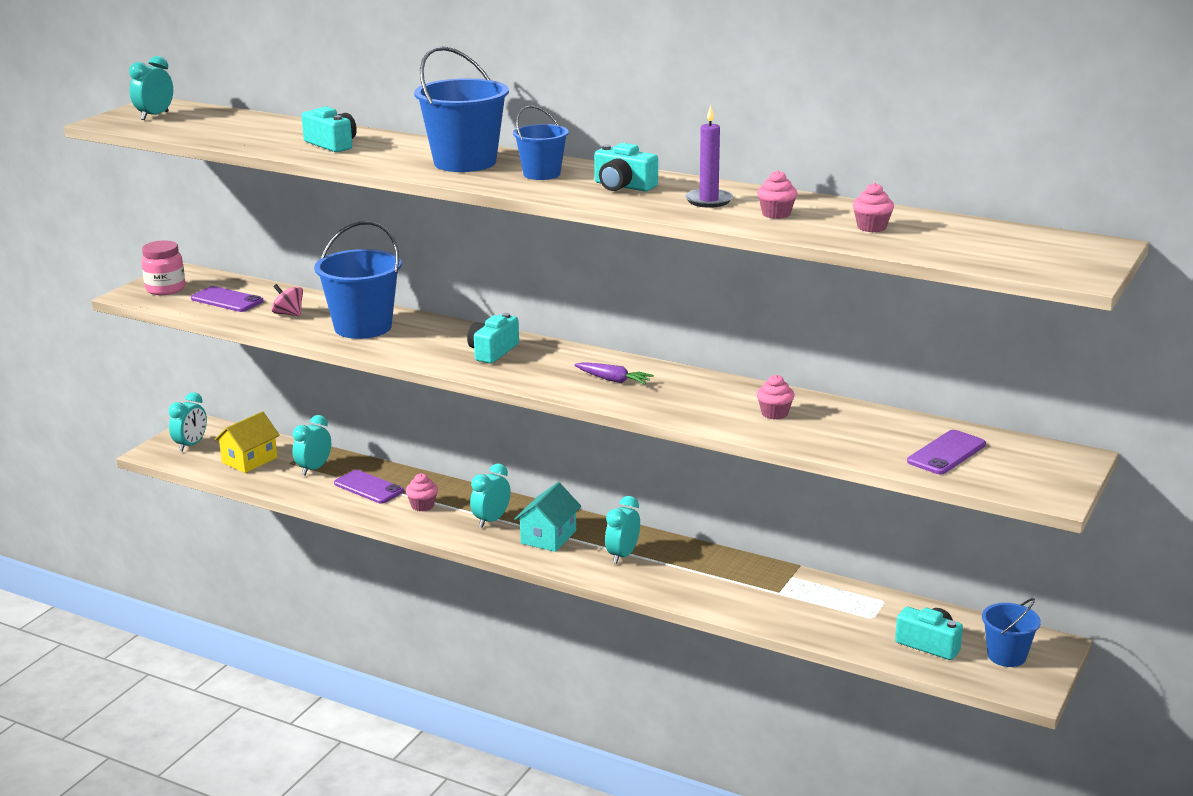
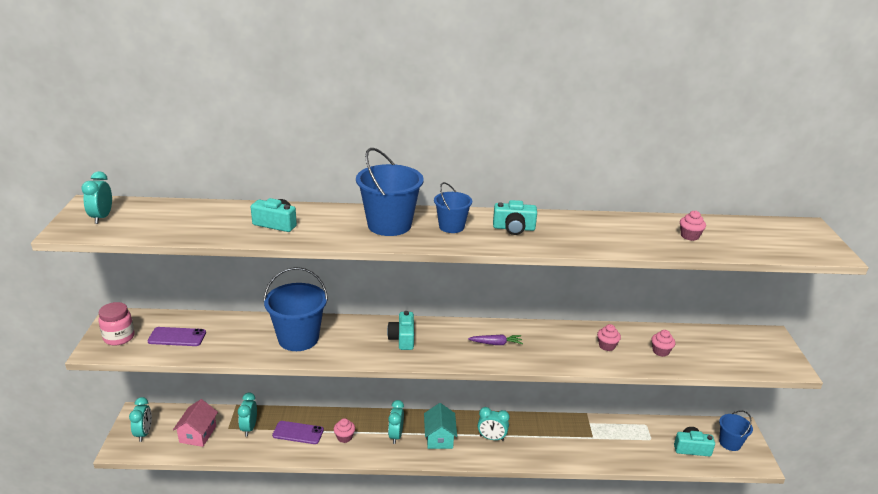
camera: 30 degrees left, 5 degrees up
(249, 460) = (198, 434): yellow house -> pink house
(288, 314) = (235, 339): pink spinning top -> none
(622, 555) = (491, 438): turquoise clock -> turquoise clock turned 75 degrees counterclockwise
(708, 200) = (577, 231): purple candle -> none
(776, 214) = (628, 235): pink cupcake -> pink cupcake (660, 351)
(946, 453) = (716, 351): purple phone -> none

